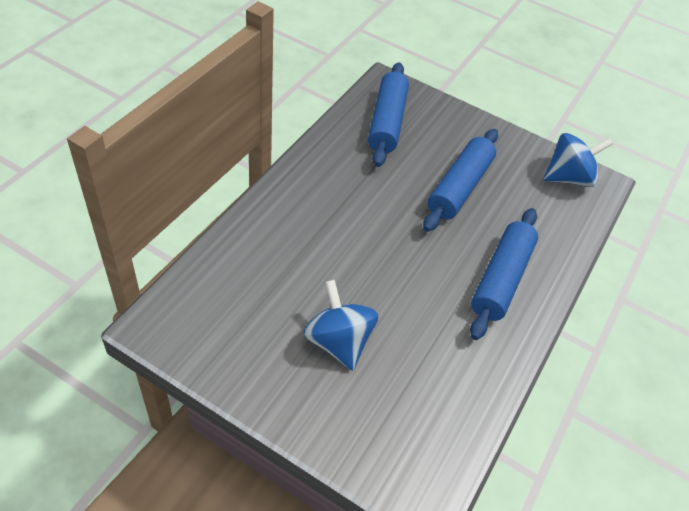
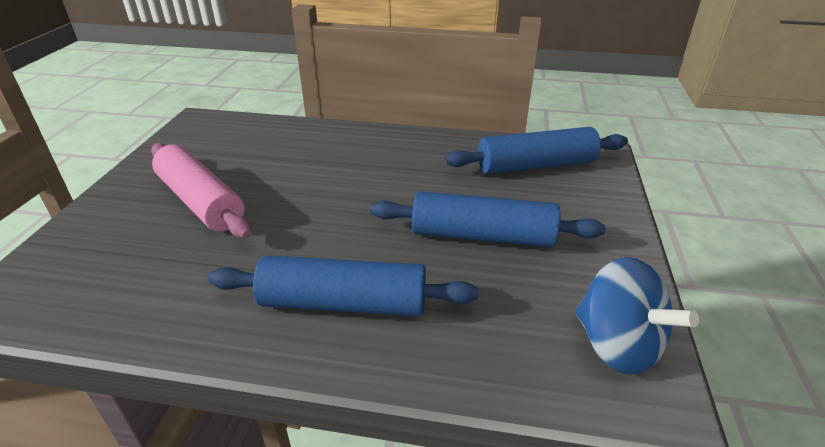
camera: 75 degrees right, 15 degrees down
(338, 341) = (201, 201): blue spinning top -> pink rolling pin

